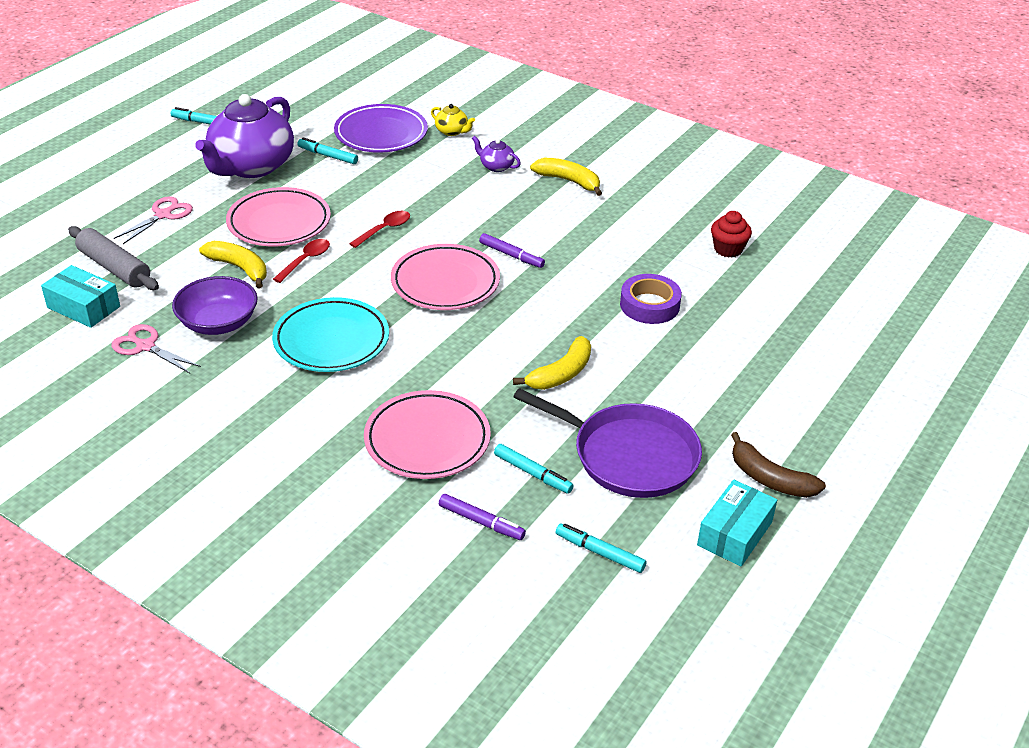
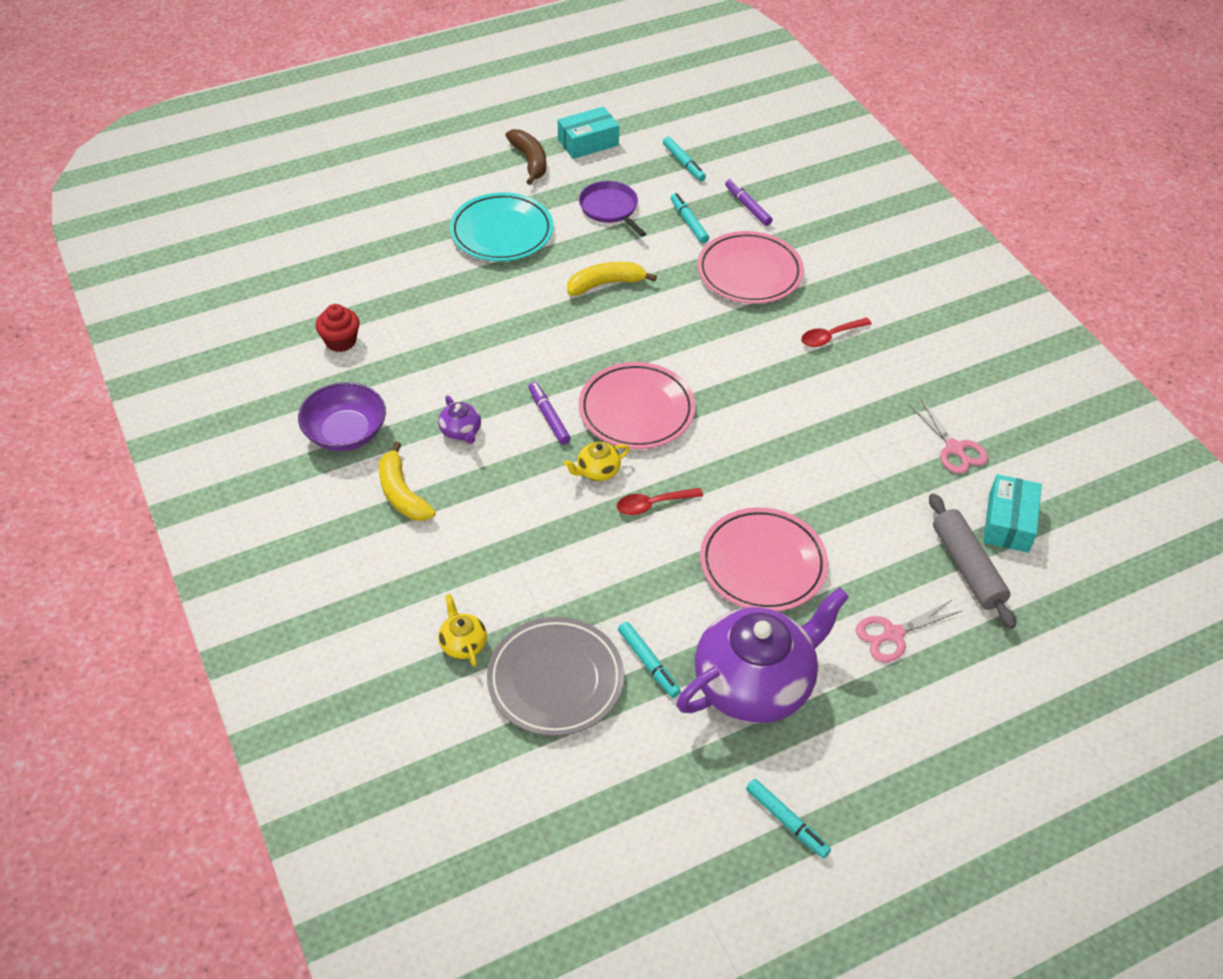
camera: 150 degrees left, 10 degrees up
(83, 307) = (1008, 522): turquoise box -> turquoise box turned 45 degrees clockwise
(218, 323) = (877, 449): purple bowl -> purple bowl (345, 433)
(239, 268) = (832, 512): yellow banana -> none
(306, 260) = (758, 494): red spoon -> red spoon (830, 336)
(331, 340) = (779, 389): turquoise plate -> turquoise plate (502, 232)
(381, 134) = (555, 680): purple plate -> grey plate
(443, 235) = (597, 471): none -> yellow teapot
(496, 166) = (461, 553): purple teapot -> purple teapot (461, 431)
(629, 455) = (610, 208): purple pan -> purple pan, size x0.60
(649, 305) = (473, 314): purple tape -> none

